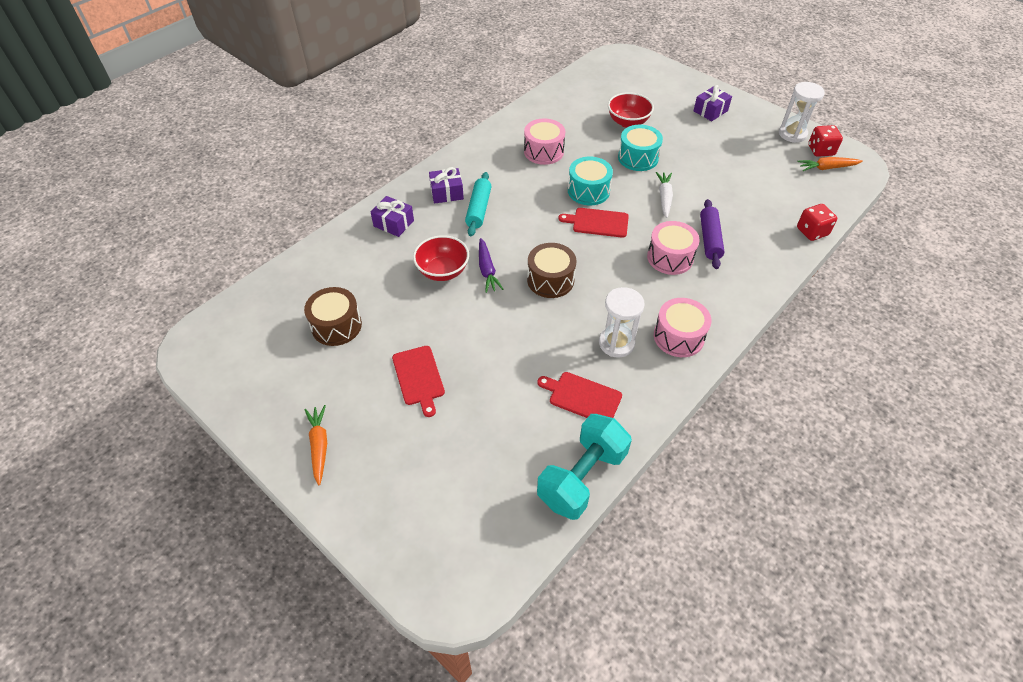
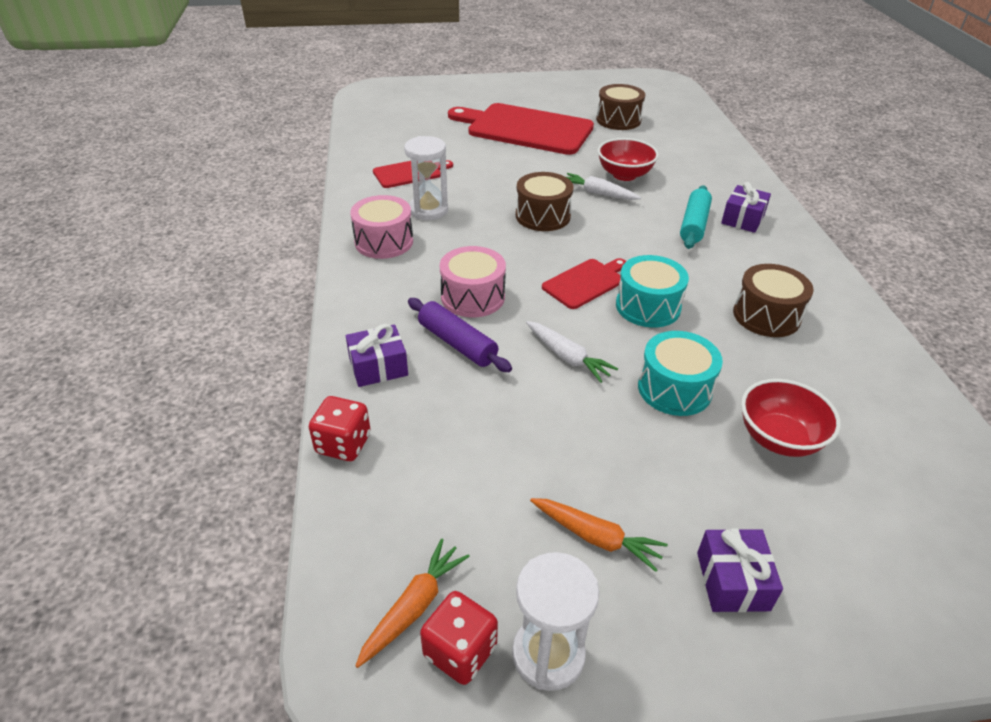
camera: 130 degrees right, 10 degrees down
(319, 446) = (521, 88): orange carrot -> orange carrot (596, 537)
(393, 223) = (721, 177): purple gift -> purple gift (378, 367)
(418, 377) = (525, 129): red cutting board -> red cutting board, size x2.03
(478, 209) = (694, 225): turquoise rolling pin -> turquoise rolling pin turned 60 degrees clockwise
(487, 270) = (598, 193): purple carrot -> white carrot
(543, 151) = (766, 315): pink drum -> brown drum
(582, 477) = (359, 145): turquoise dumbbell -> none

